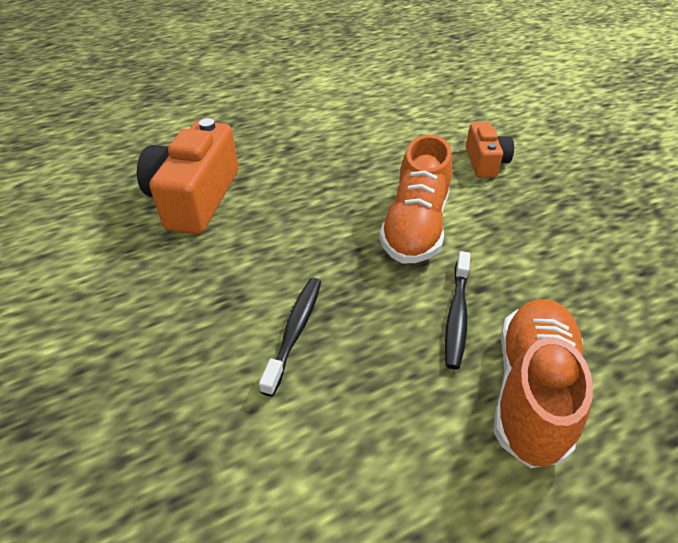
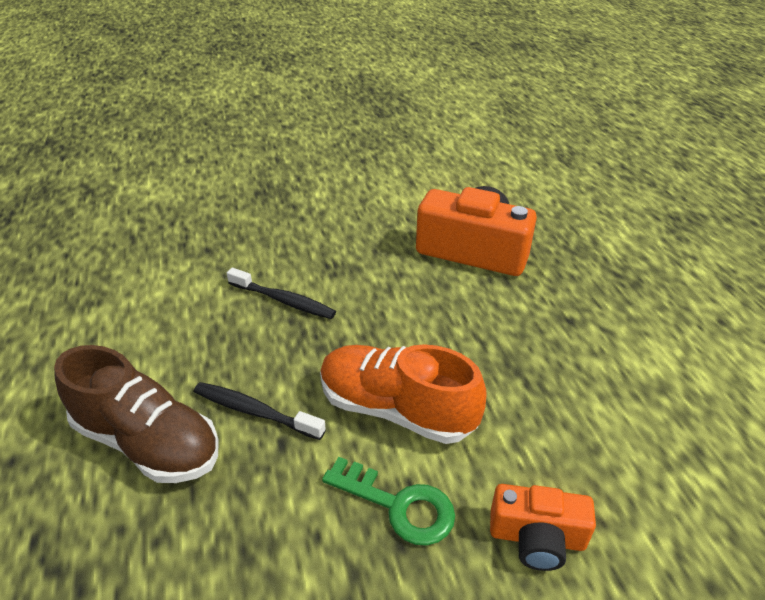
camera: 100 degrees right, 5 degrees down
(497, 217) = (398, 505): none -> green key
(531, 390) = (147, 442): orange shoe -> brown shoe

